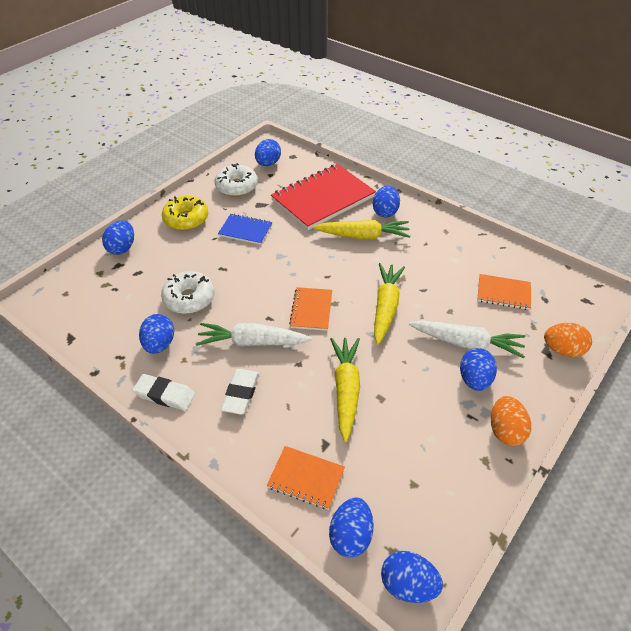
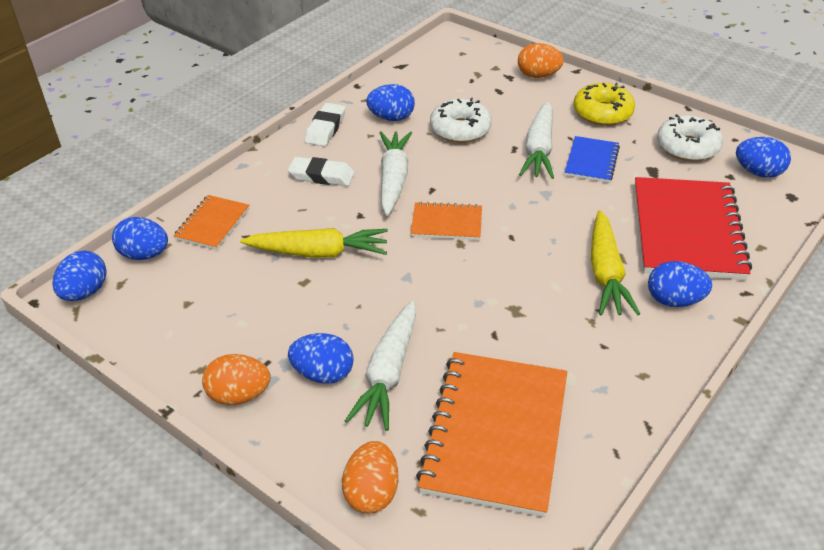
camera: 90 degrees right, 5 degrees down
(122, 248) = (538, 75): blue egg -> orange egg
(227, 255) = (539, 150): none -> white carrot
(323, 198) = (687, 231): red notebook -> red notebook turned 45 degrees clockwise
(385, 307) = (456, 292): yellow carrot -> none
(503, 293) = (495, 434): orange notebook -> orange notebook, size x1.99

